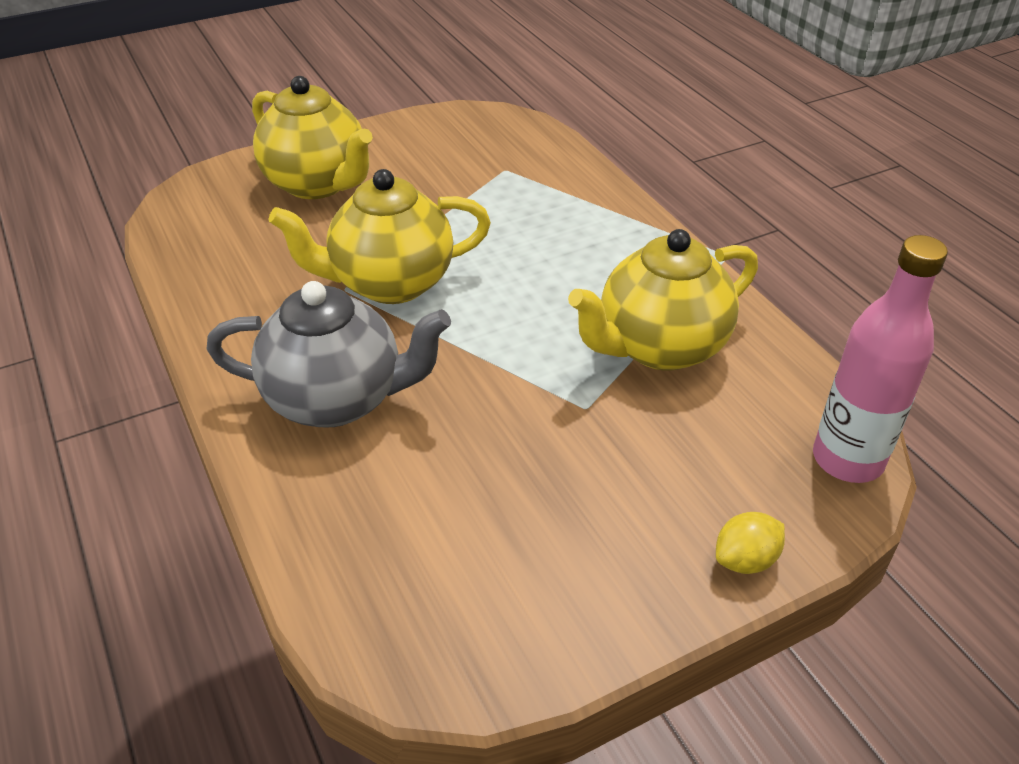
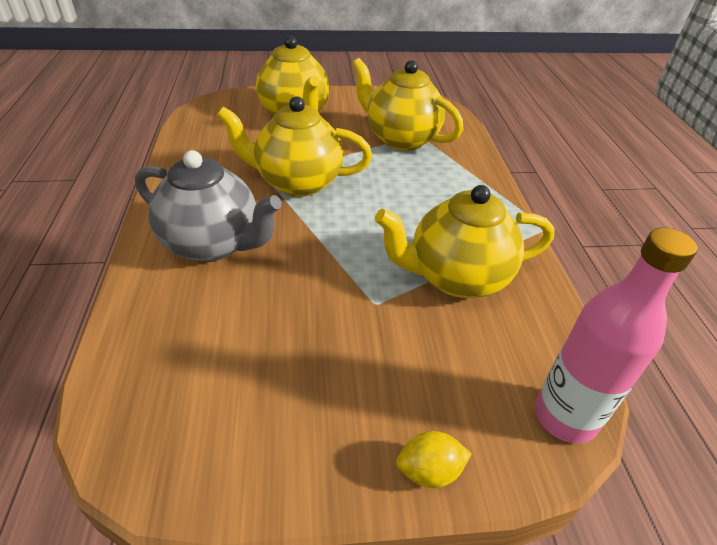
camera: 20 degrees right, 0 degrees up
(487, 183) = (400, 139): none -> yellow teapot

